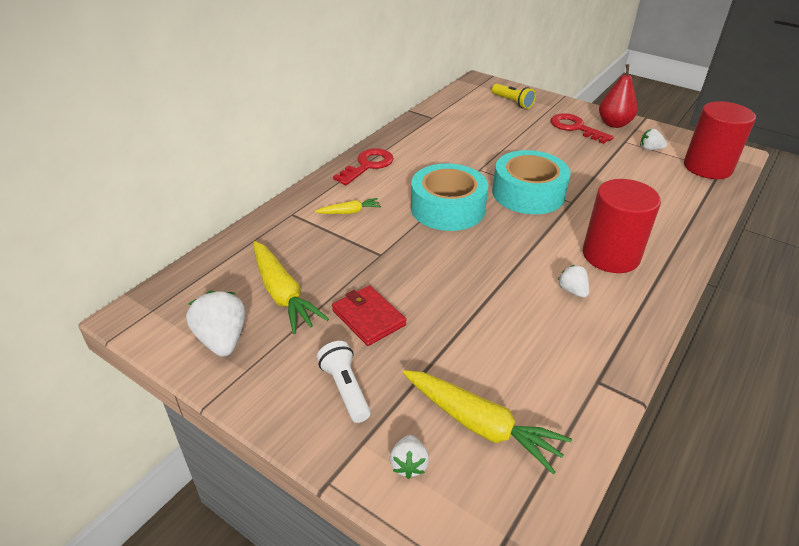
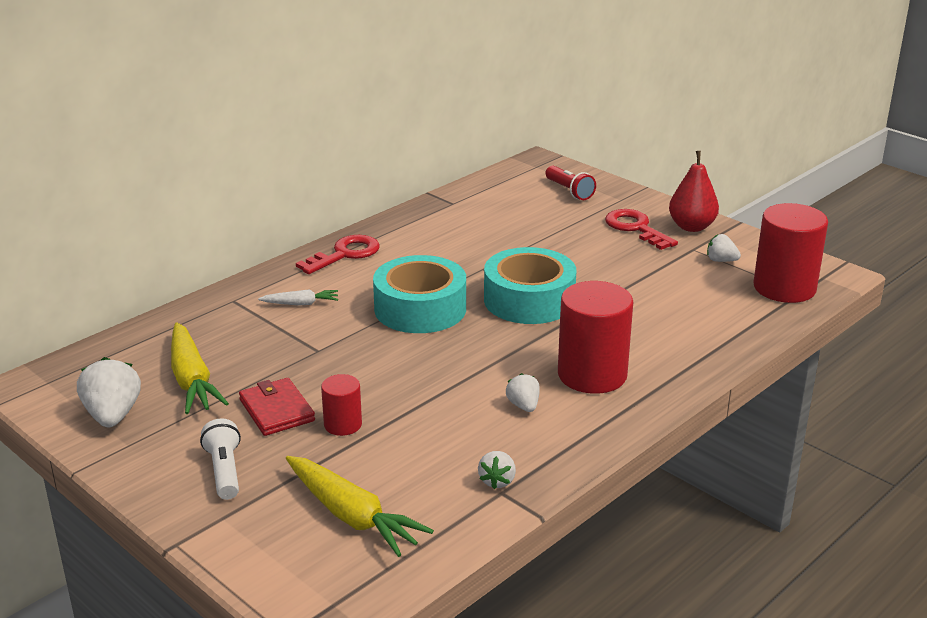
camera: 10 degrees right, 10 degrees down
(349, 212) = (301, 303): yellow carrot -> white carrot
(409, 464) = (262, 539): white strawberry -> white strawberry (497, 481)
(431, 326) = (343, 425): none -> red cylinder
(512, 102) = (569, 191): yellow flashlight -> red flashlight

